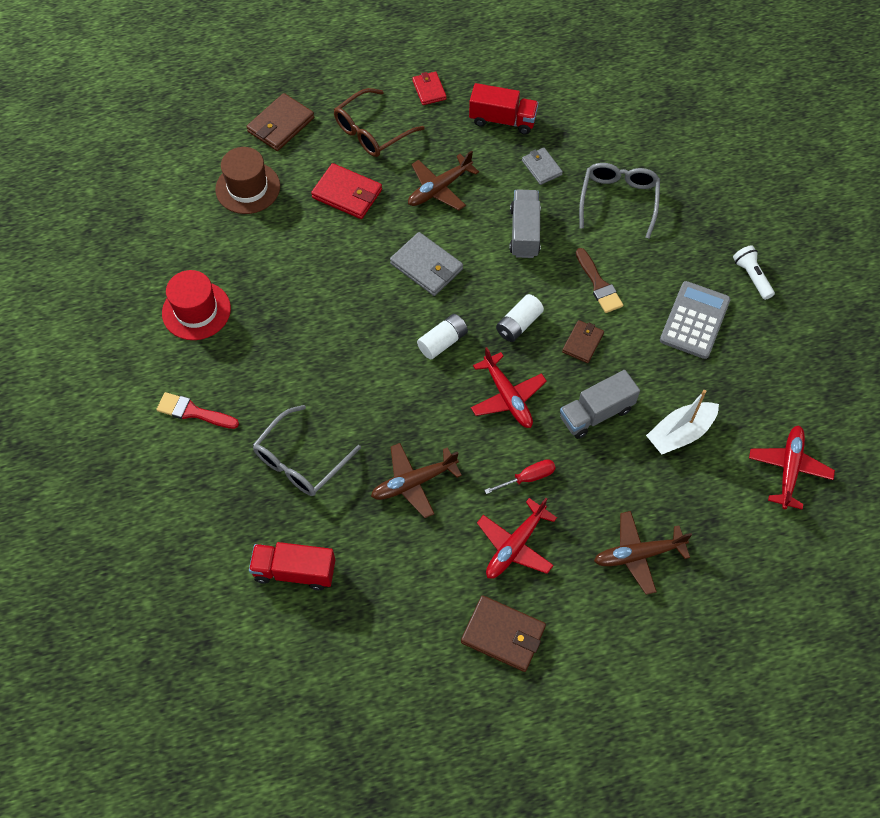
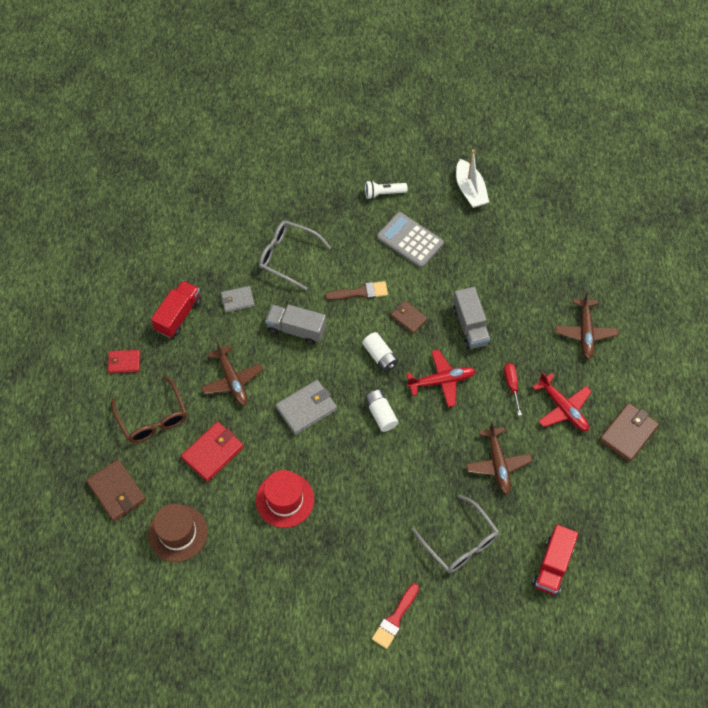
camera: 75 degrees left, 0 degrees up
(196, 311) = (295, 600): red hat -> red hat (285, 500)
(680, 433) = (499, 278): white boat -> white boat (470, 190)
(788, 469) = (542, 223): red plane -> none

